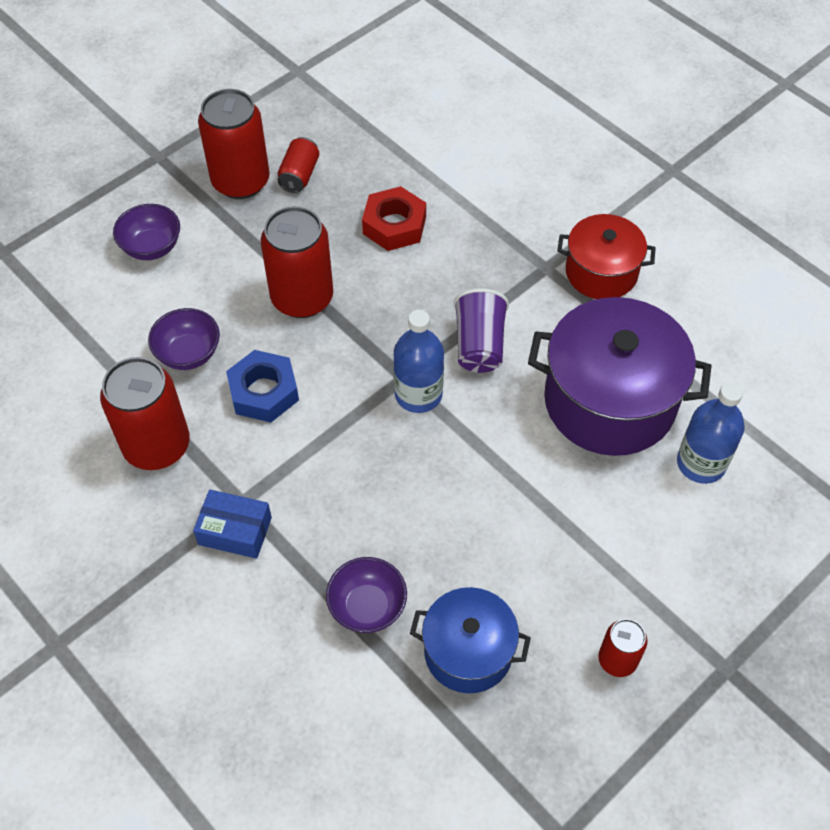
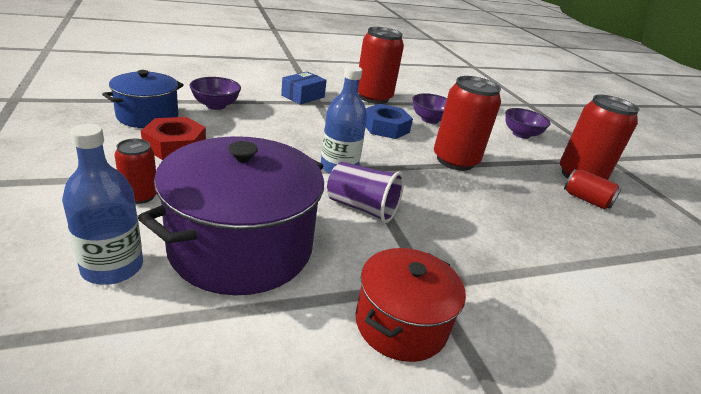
camera: 110 degrees right, 25 degrees down
(394, 225) = (518, 220): red nut -> red nut (175, 145)
(617, 660) = (54, 150): red can -> red can (140, 196)

